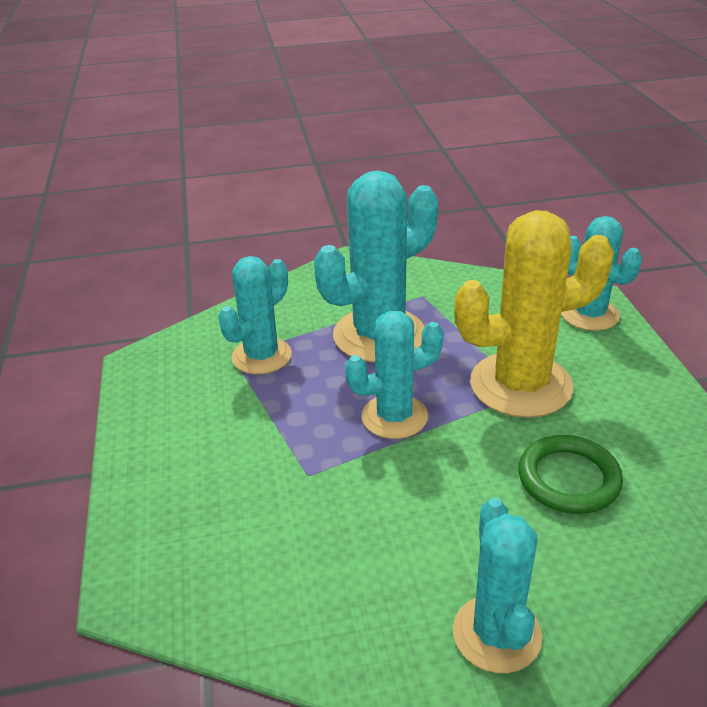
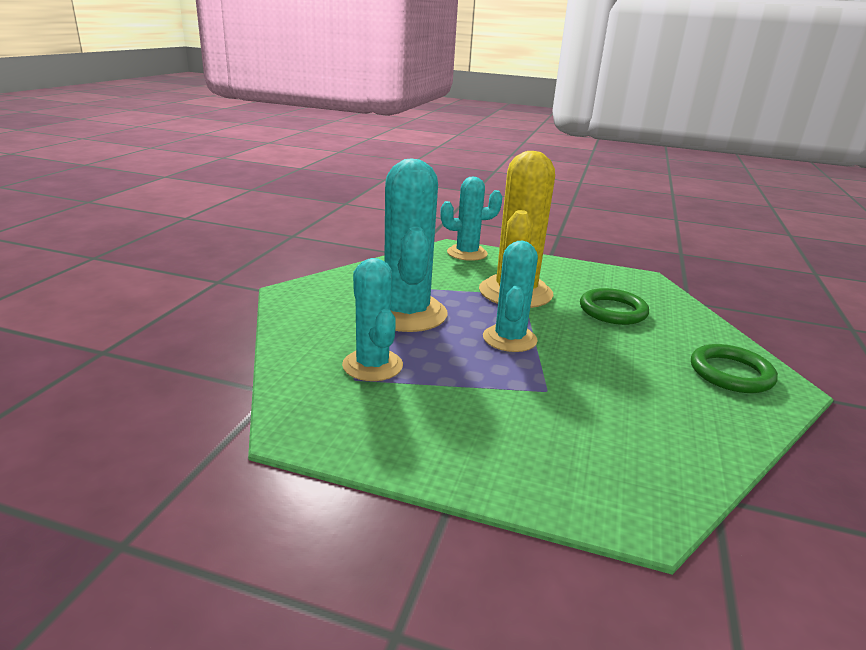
camera: 65 degrees left, 10 degrees down
(496, 634) = (731, 373): turquoise cactus -> green ring

